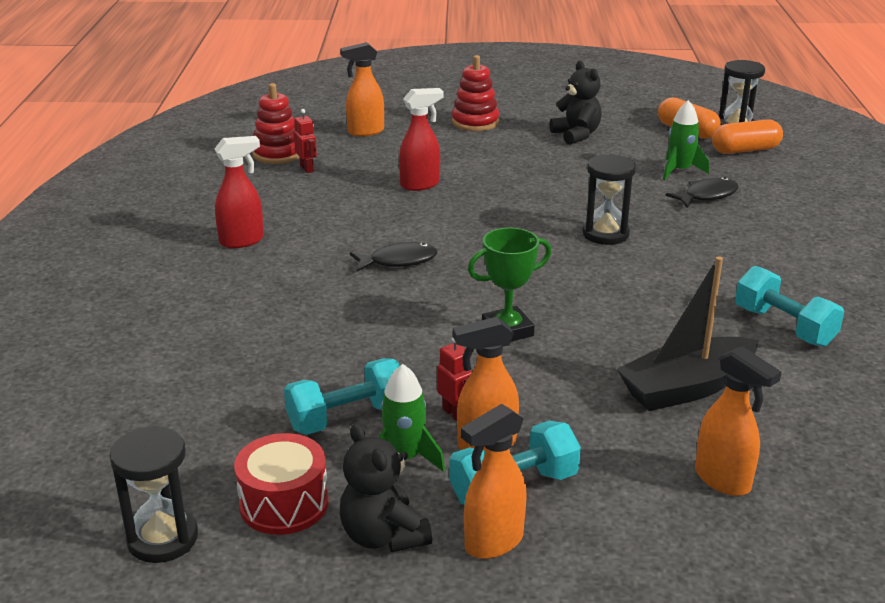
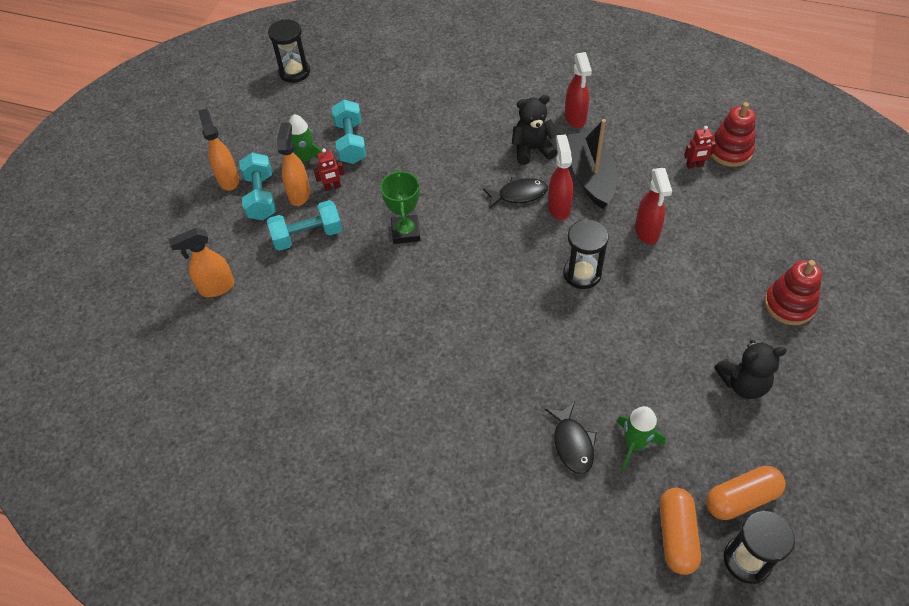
camera: 110 degrees right, 25 degrees up
(284, 503) = (296, 112): red drum -> none
(365, 132) = (773, 215): orange spray bottle -> none
(383, 536) = (255, 142): black teddy bear -> black teddy bear (532, 149)
(398, 261) = (519, 194): black fish -> black fish turned 105 degrees counterclockwise
(407, 234) = (559, 207): none -> red spray bottle
(605, 234) = (521, 333): black hourglass -> black hourglass (582, 274)
(686, 388) = (302, 305): black boat -> black boat (591, 176)
(784, 327) = (342, 395): turquoise dumbbell -> turquoise dumbbell (307, 235)

